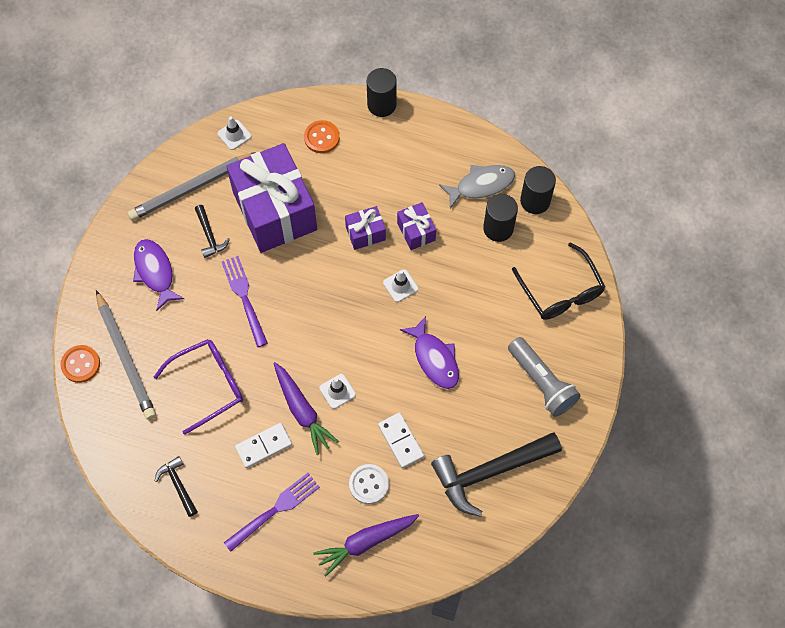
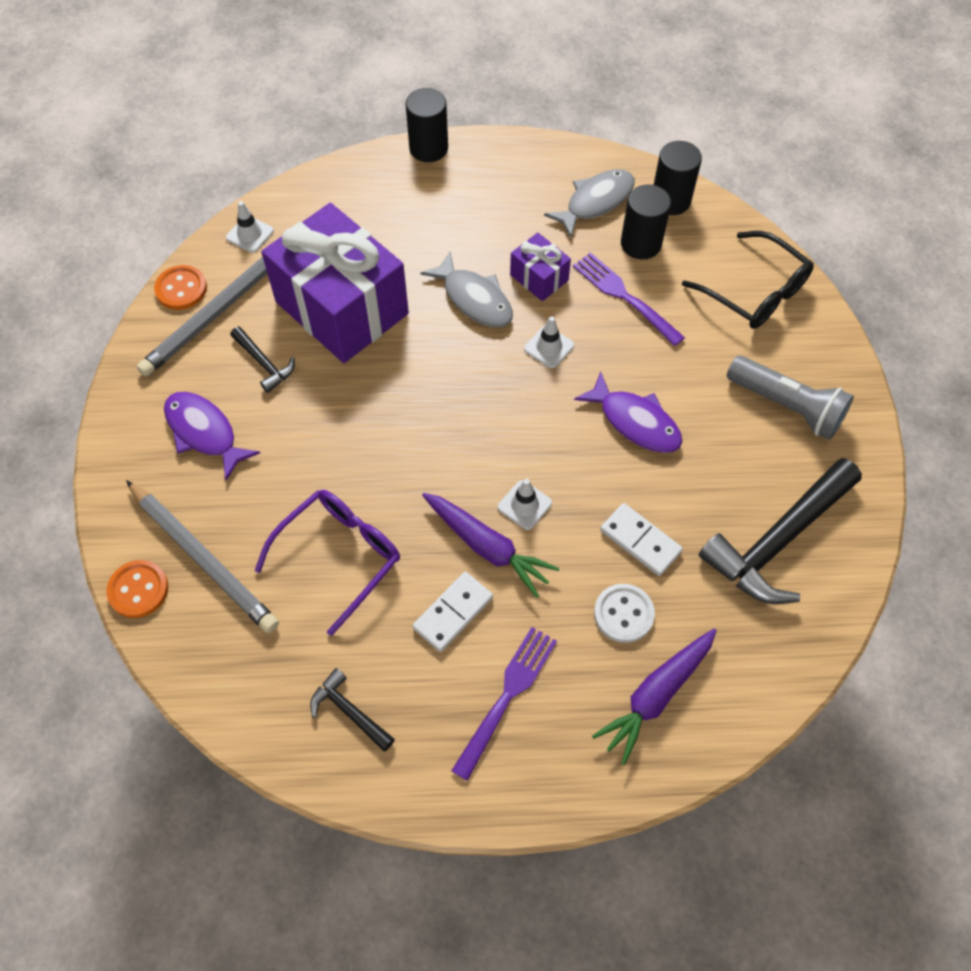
camera: 20 degrees left, 5 degrees down
(244, 297) = (344, 426): purple fork -> purple fork (624, 296)
(322, 138) = (368, 205): orange button -> orange button (181, 289)
(365, 233) = (474, 299): purple gift -> grey fish

